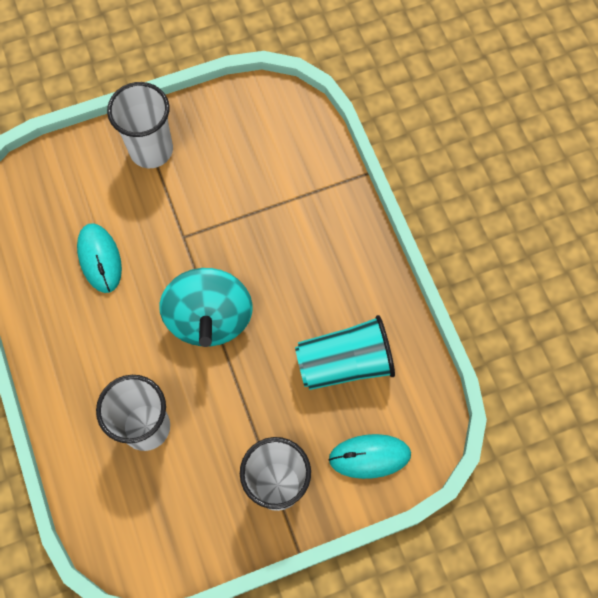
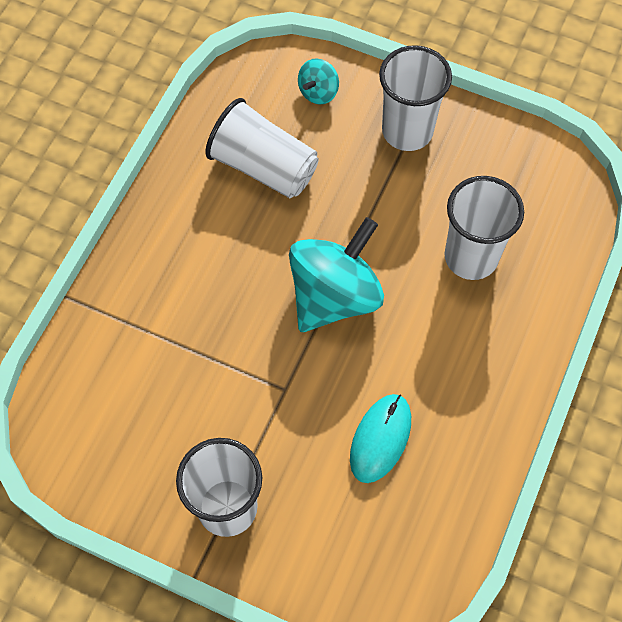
camera: 135 degrees left, 5 degrees down
(344, 363) = (264, 167): turquoise cup -> white cup
(369, 456) = (318, 92): turquoise mouse -> turquoise spinning top

